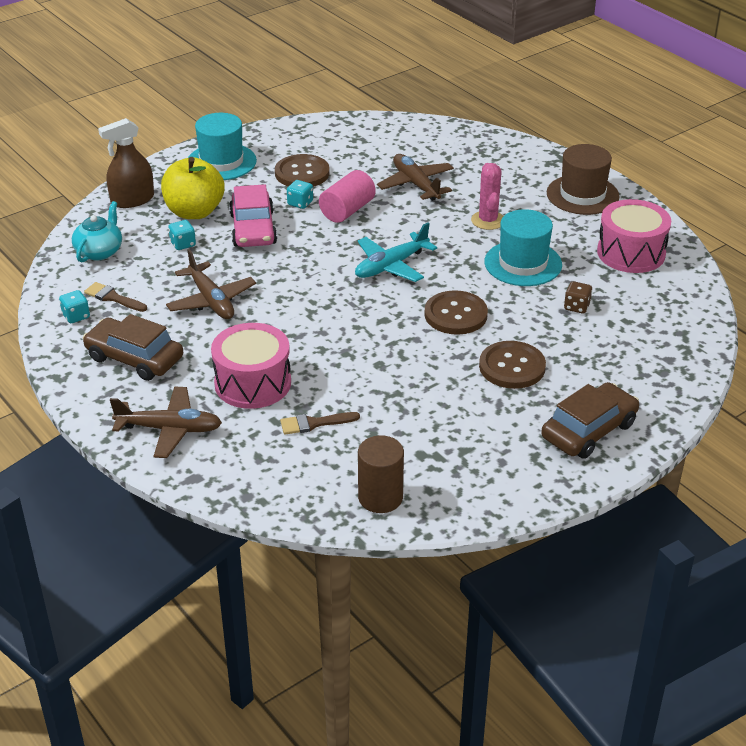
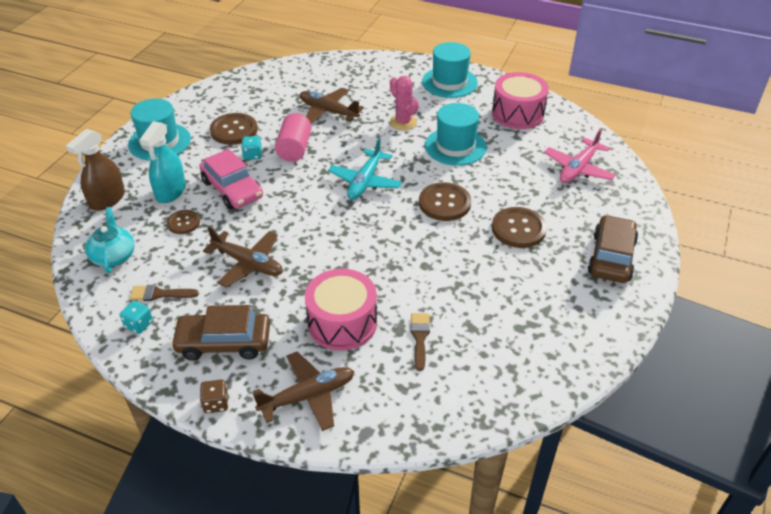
camera: 30 degrees left, 5 degrees up
(183, 244) = (183, 223): turquoise dice -> brown button
(194, 212) = (171, 191): yellow apple -> turquoise spray bottle
(314, 423) = (420, 337): brown brush -> brown brush turned 135 degrees clockwise
(380, 497) = (523, 379): brown cylinder -> none
(576, 307) = (519, 166): brown dice -> brown dice (216, 403)
(582, 195) = (449, 82): brown hat -> turquoise hat
(644, 332) = (578, 169): none -> pink plane

